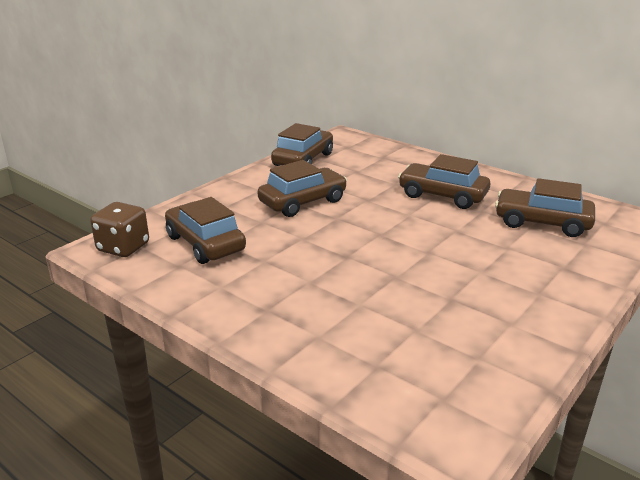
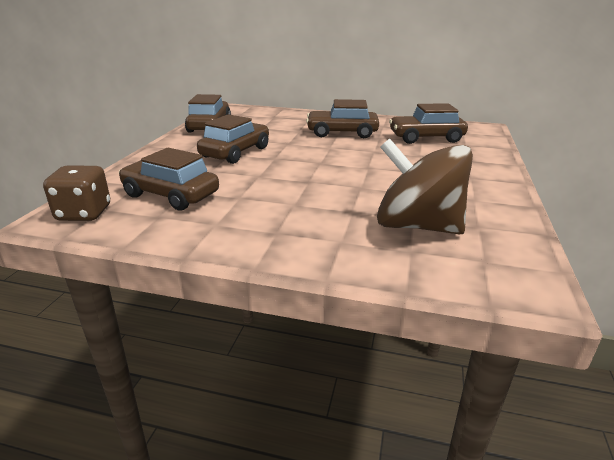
camera: 25 degrees left, 0 degrees up
(411, 339) = (417, 226): none -> brown spinning top

